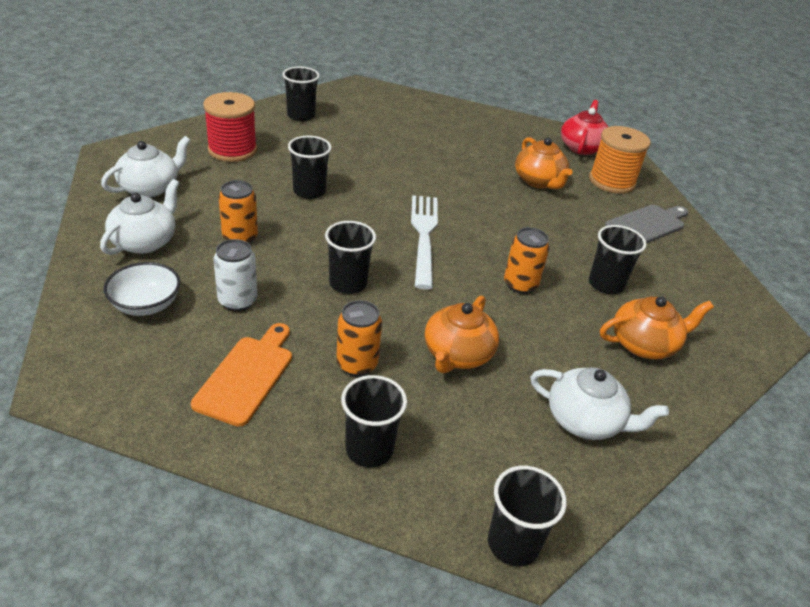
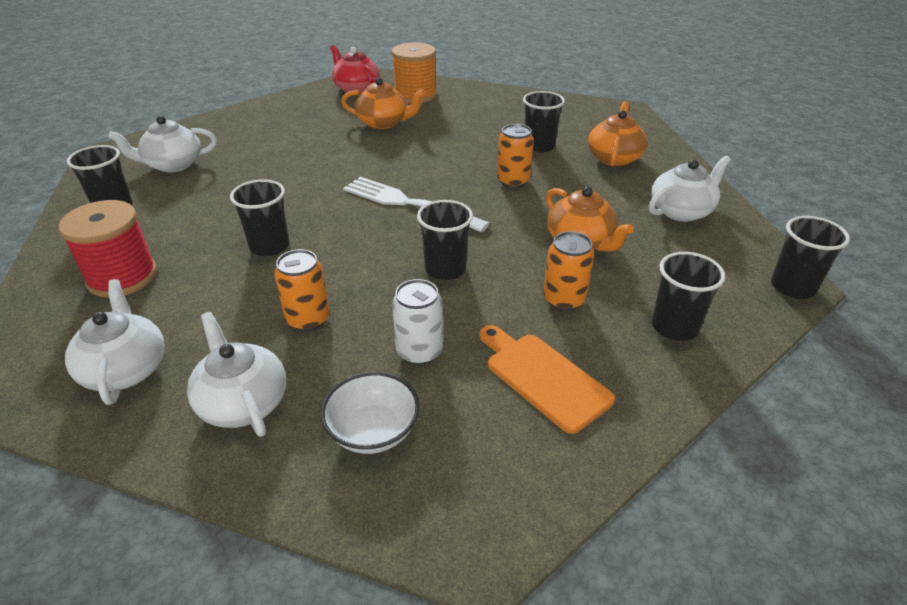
camera: 55 degrees left, 0 degrees up
(371, 114) = (173, 165): none -> white teapot
(647, 225) = (482, 104): grey cutting board -> none

